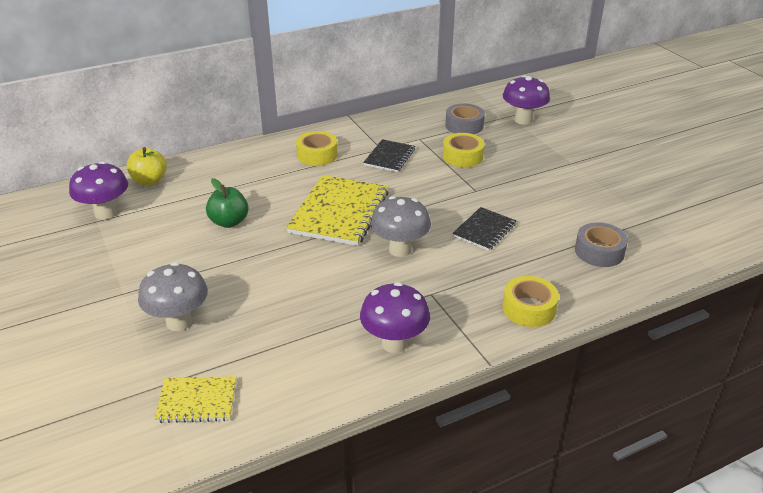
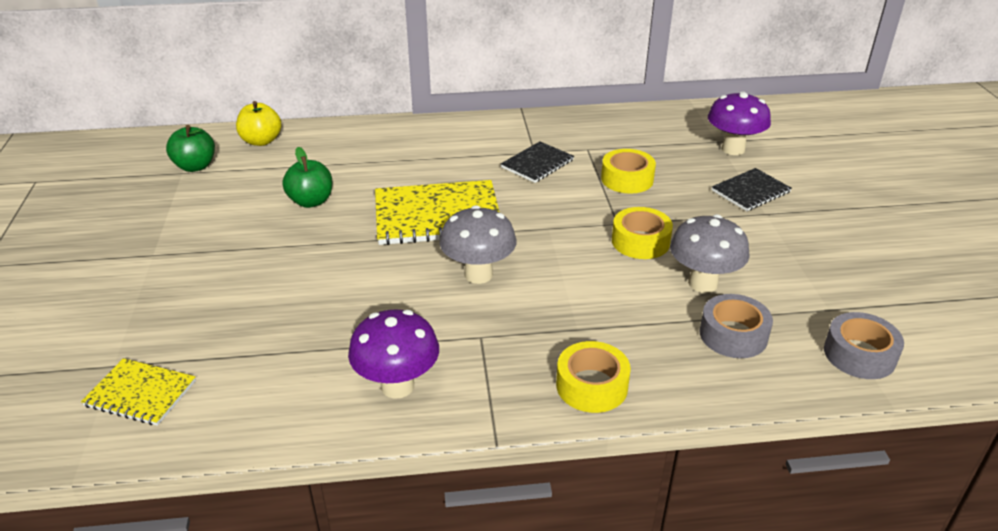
camera: 20 degrees right, 0 degrees up
(105, 213) = (195, 166): purple mushroom -> green apple
(179, 322) = (184, 300): grey mushroom -> grey mushroom (703, 283)
(317, 155) = (456, 146): yellow tape -> yellow tape (640, 241)
(339, 212) = (437, 216): yellow notebook -> yellow notebook turned 45 degrees clockwise
(464, 125) = (652, 143): grey tape -> grey tape (859, 354)
(484, 230) = (597, 274): black notebook -> black notebook (750, 191)

